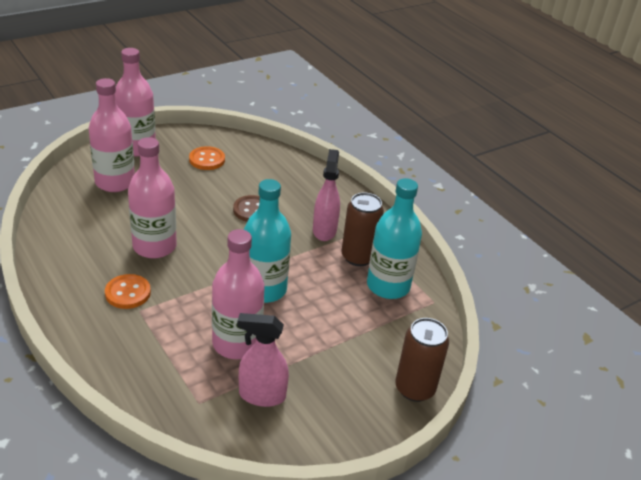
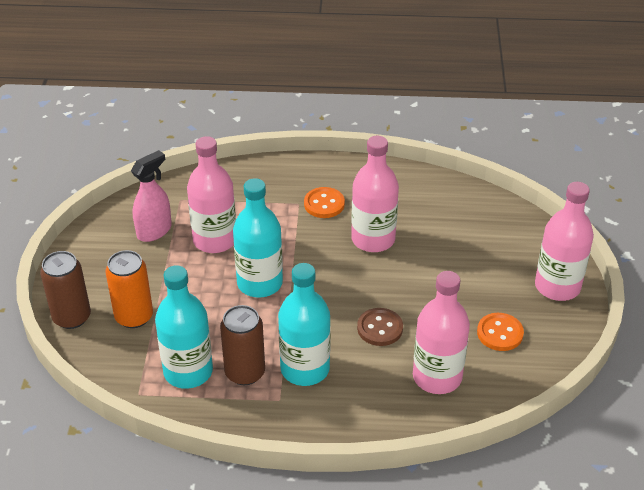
camera: 130 degrees right, 5 degrees up
(115, 182) = (496, 248): pink bottle -> pink bottle (437, 377)
(324, 230) = (305, 369): pink spray bottle -> turquoise bottle
(372, 347) = (134, 317): none -> orange can

